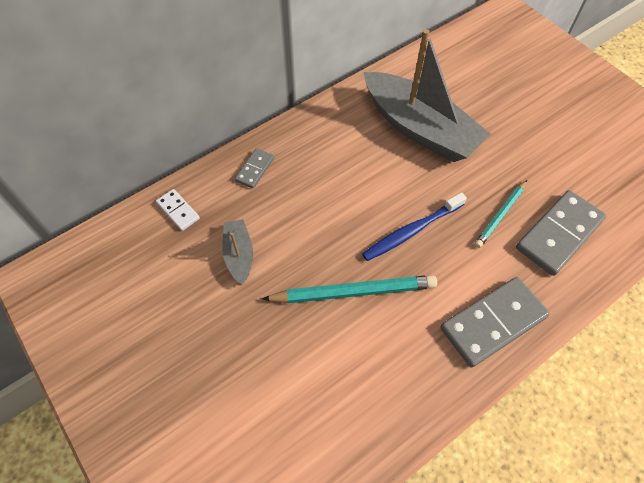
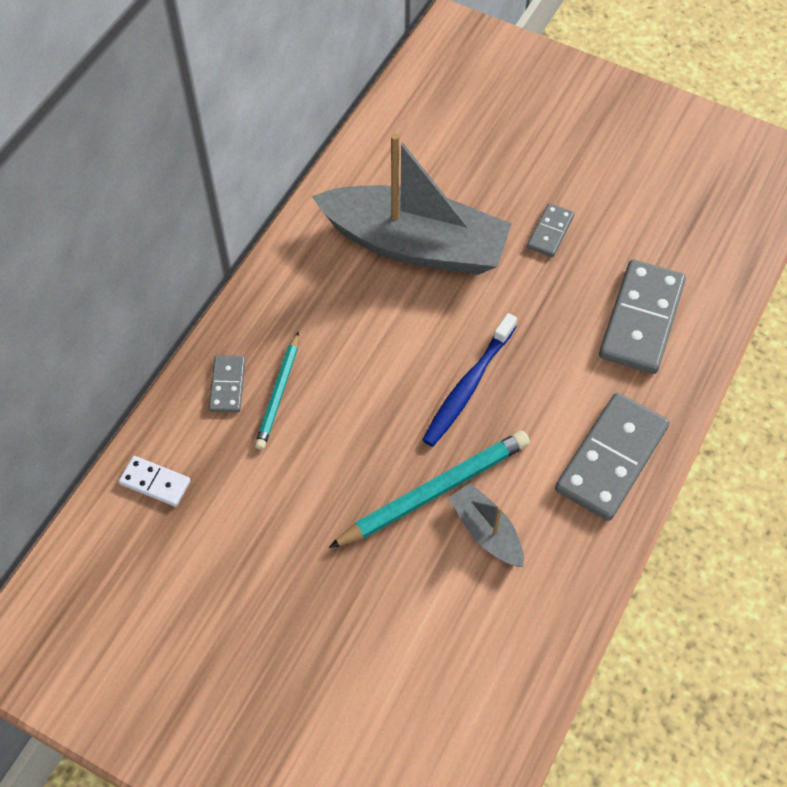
camera: 25 degrees left, 0 degrees up
(239, 255) = (268, 506): grey boat -> grey boat (486, 531)
(500, 215) = (564, 323): turquoise pencil -> turquoise pencil (278, 394)
(517, 153) = (550, 232): none -> grey domino

